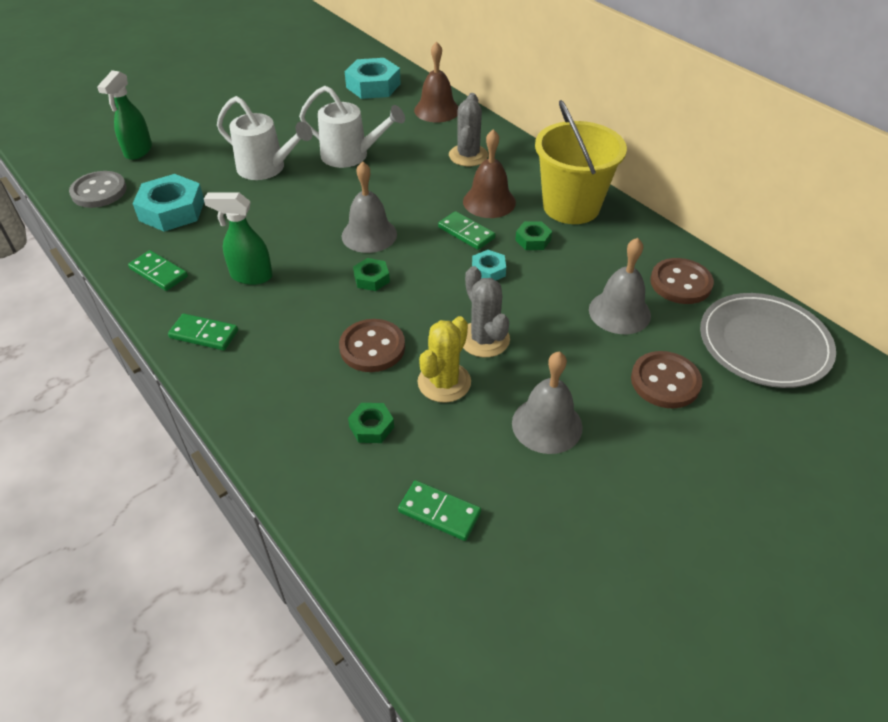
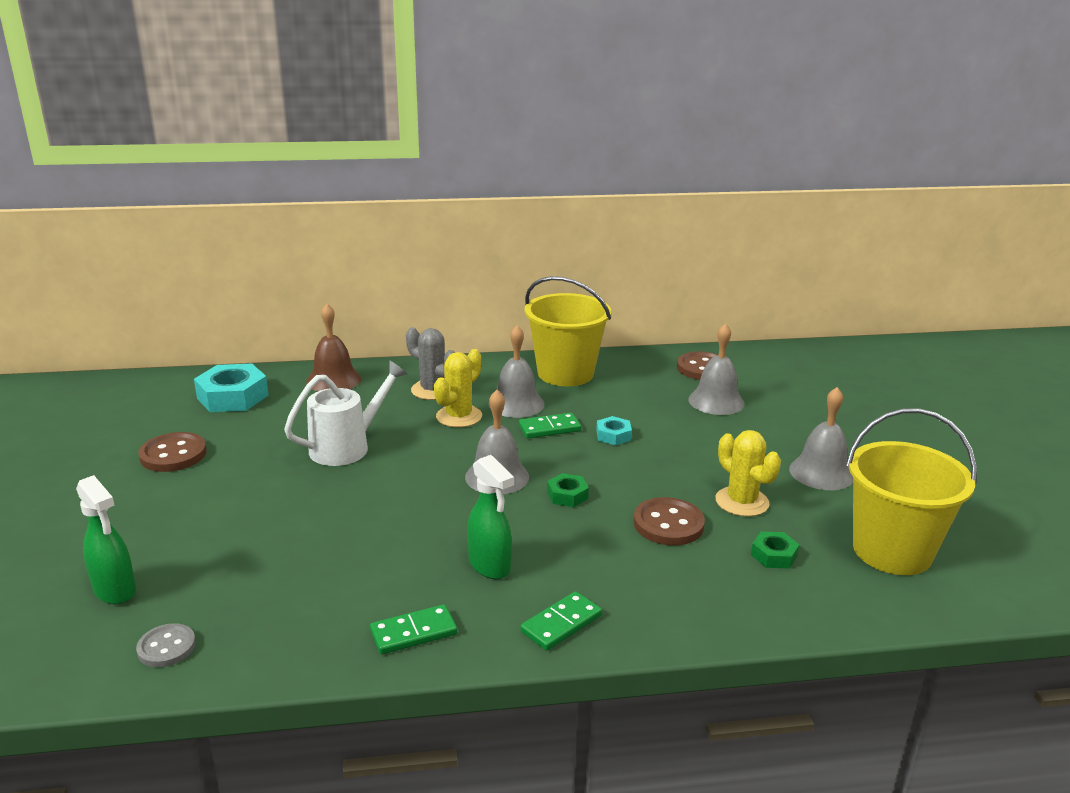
camera: 60 degrees left, 20 degrees down
(99, 191) = (166, 647): grey button -> grey button, size x0.65
(172, 210) = (295, 593): turquoise nut -> none
(251, 276) = (490, 566): green spray bottle -> green spray bottle turned 75 degrees counterclockwise
(267, 168) = (299, 503): white watering can -> none
(439, 512) = (892, 551): green domino -> yellow bucket
(440, 183) = (459, 416): none -> yellow cactus
(484, 339) = (702, 466): grey cactus -> none
(489, 202) = (516, 404): brown bell -> grey bell
(533, 240) = (592, 403): green nut -> none
(665, 381) = (804, 412): brown button -> brown button (173, 454)
(764, 343) = (790, 366): grey plate -> none

